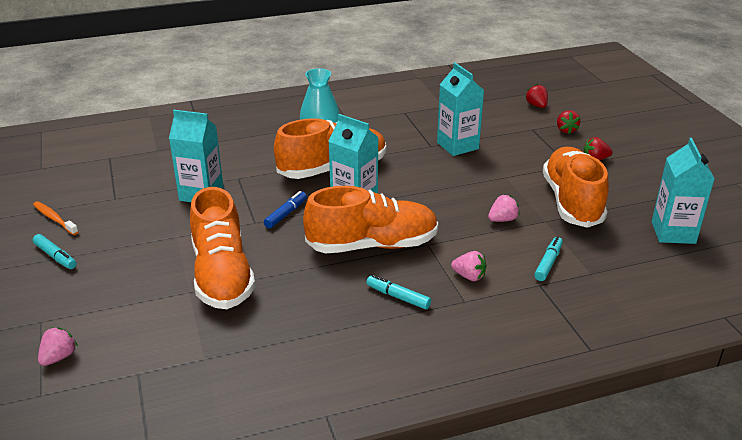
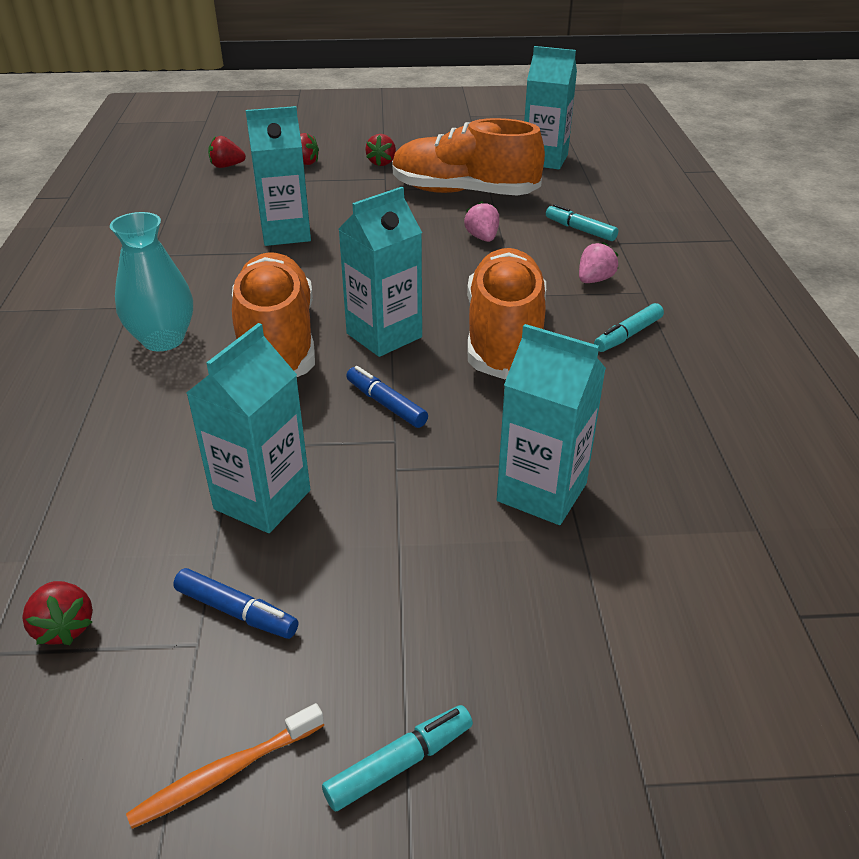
camera: 75 degrees left, 5 degrees up
(59, 357) = (763, 742): pink strawberry -> none
(122, 168) = (64, 627): none -> red strawberry
(132, 203) = (236, 611): none -> blue marker
(222, 275) = (541, 492): orange shoe -> turquoise carton

